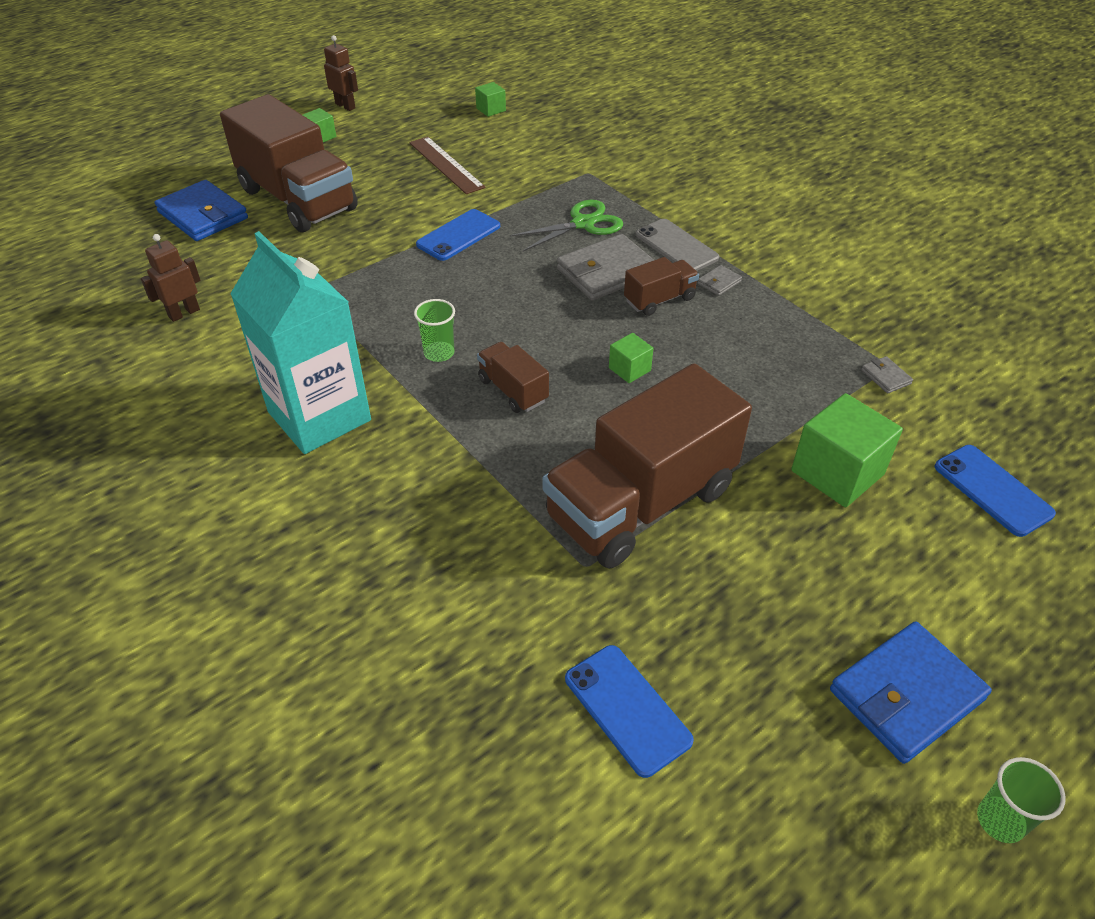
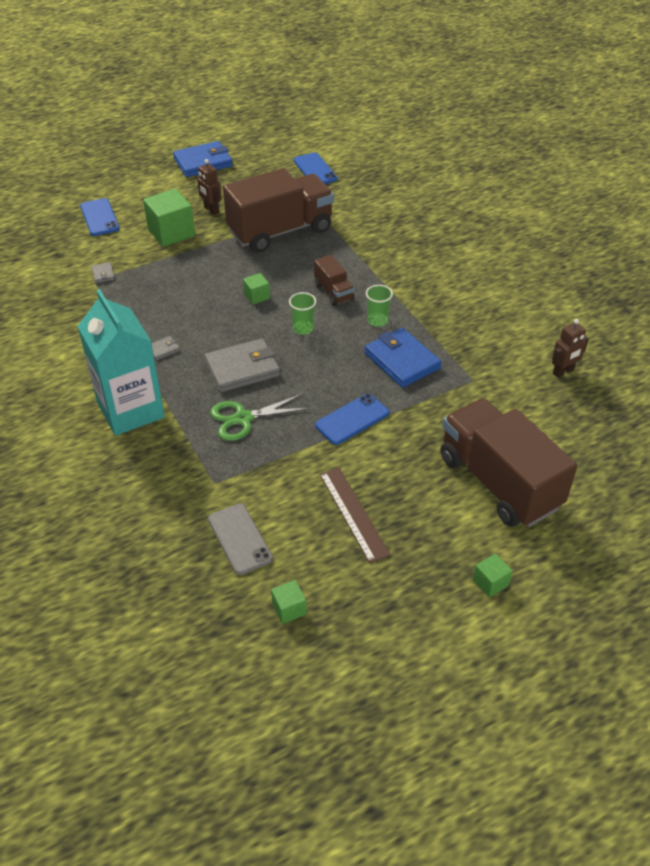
camera: 170 degrees left, 0 degrees up
(203, 215) = (584, 473): blue wallet -> blue wallet (402, 361)
(319, 416) = (453, 290): turquoise carton -> turquoise carton (130, 410)
(345, 106) = (467, 644): brown robot -> brown robot (211, 210)
(659, 300) = (214, 341): brown truck -> none
(676, 246) = (177, 385): grey phone -> grey phone (239, 539)
(1000, 820) = (196, 134): green cup -> green cup (303, 328)

